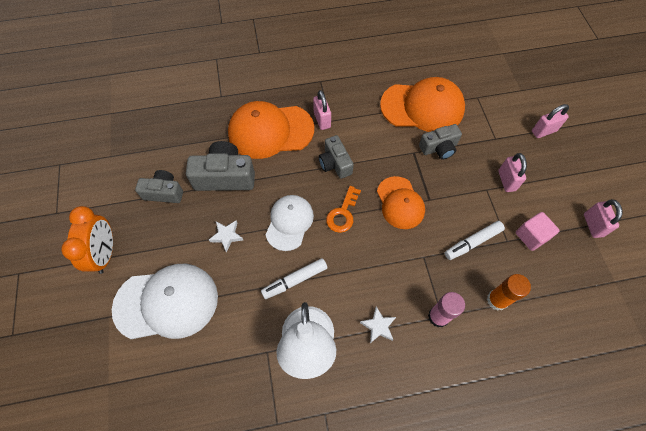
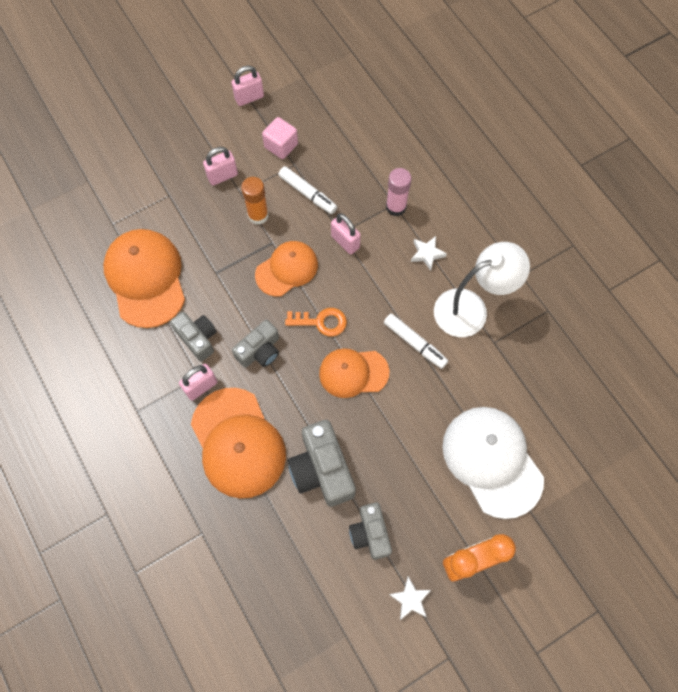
camera: 110 degrees left, 5 degrees up
(227, 236) = (395, 433): white star -> white star (410, 599)
(289, 222) = (353, 373): white cap -> orange cap
(439, 148) = (201, 248): grey camera -> grey camera (197, 338)
(497, 300) = (359, 163): orange glue stick -> orange glue stick (258, 215)
(543, 131) = (144, 151): pink padlock -> pink padlock (345, 242)

